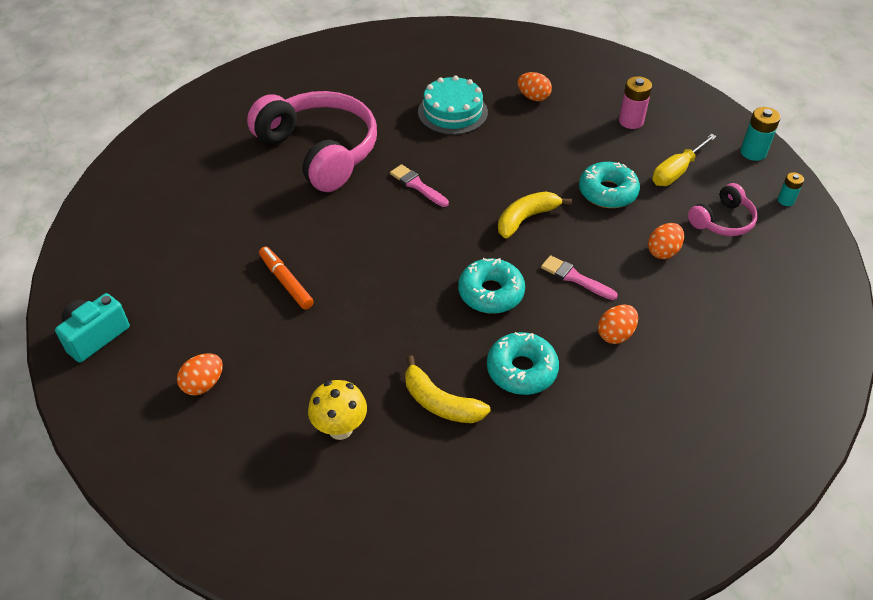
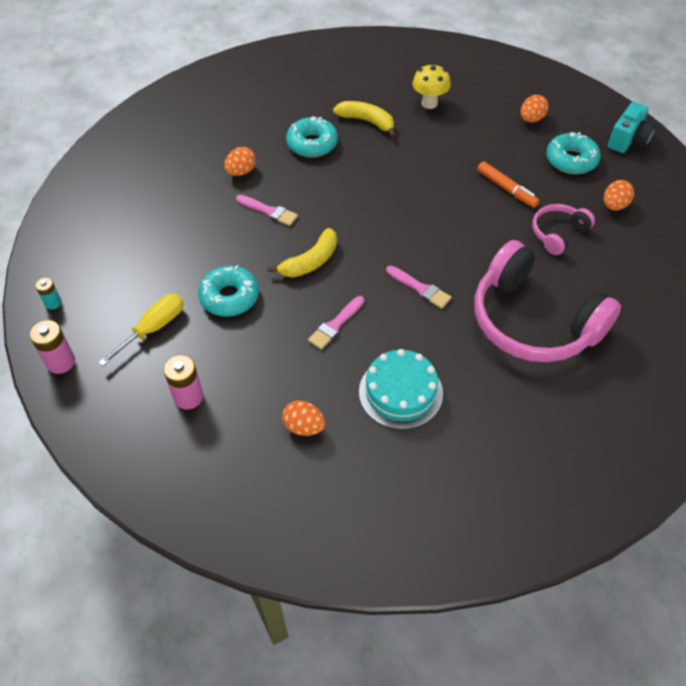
camera: 175 degrees right, 5 degrees up
(491, 293) = (338, 194): turquoise donut -> turquoise donut (571, 160)
(503, 162) = (335, 325): none -> pink brush
(663, 251) = (189, 240): orange egg -> orange egg (614, 205)
(722, 220) = (125, 275): pink headphones -> pink headphones (558, 234)
(753, 152) = (61, 362): turquoise battery -> pink battery

